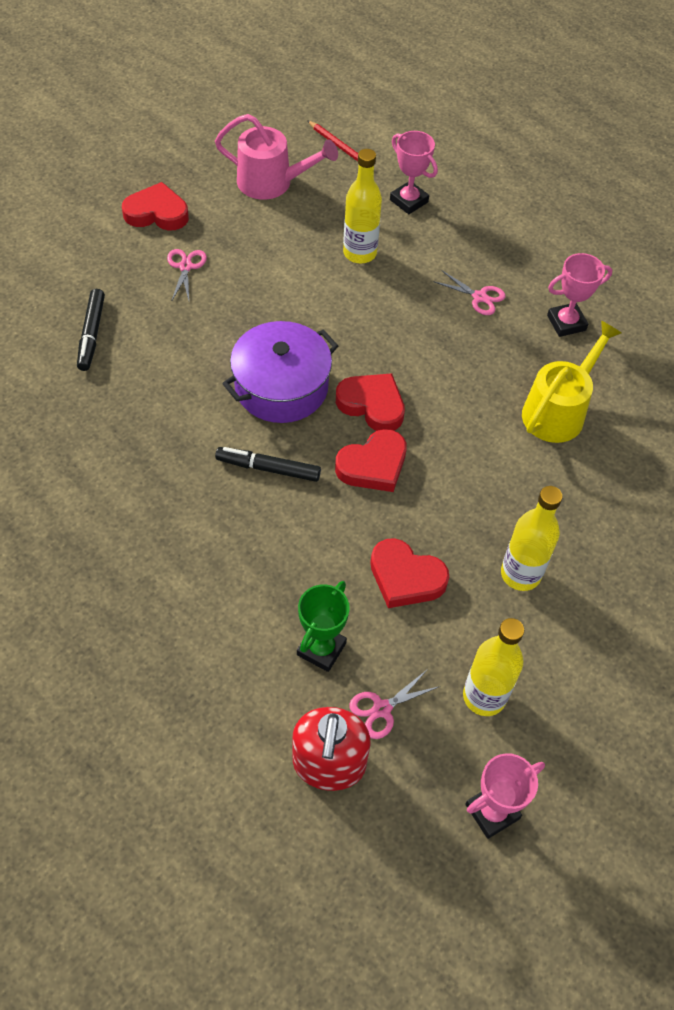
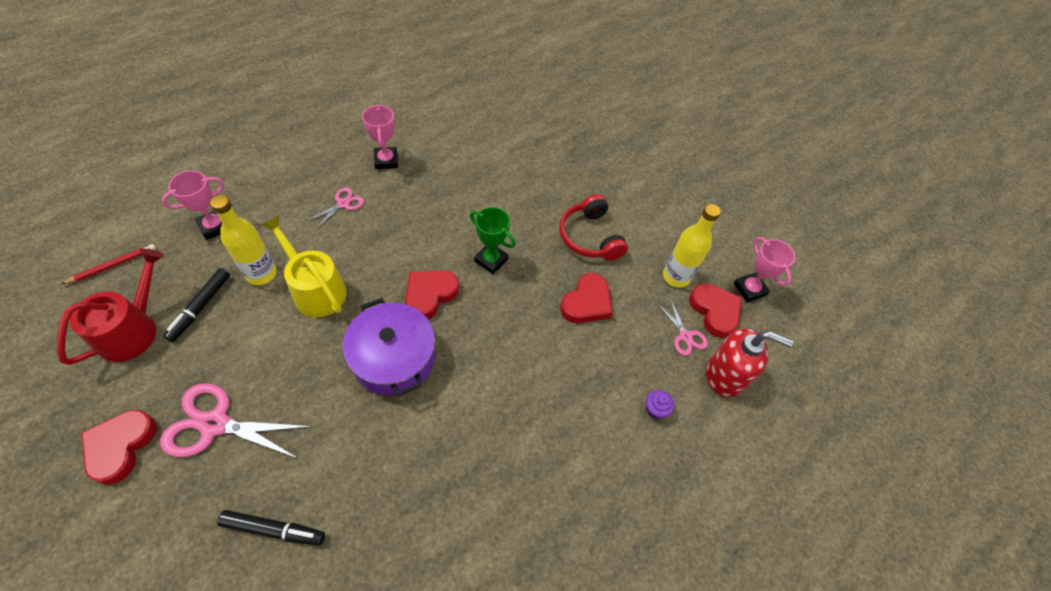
camera: 85 degrees left, 0 degrees up
(185, 267) = (215, 424): pink scissors -> pink scissors, size x1.88
(262, 669) = (655, 409): none -> purple cupcake
(268, 468) = (476, 380): black marker -> black marker (200, 307)
(271, 182) = (133, 330): pink watering can -> red watering can
(321, 649) = (640, 366): green trophy -> green trophy (491, 260)
(373, 465) = (487, 305): red heart -> red heart (714, 311)
(520, 574) = (590, 237): yellow bottle -> red headphones
(558, 411) = (463, 185): yellow watering can -> yellow watering can (316, 289)

